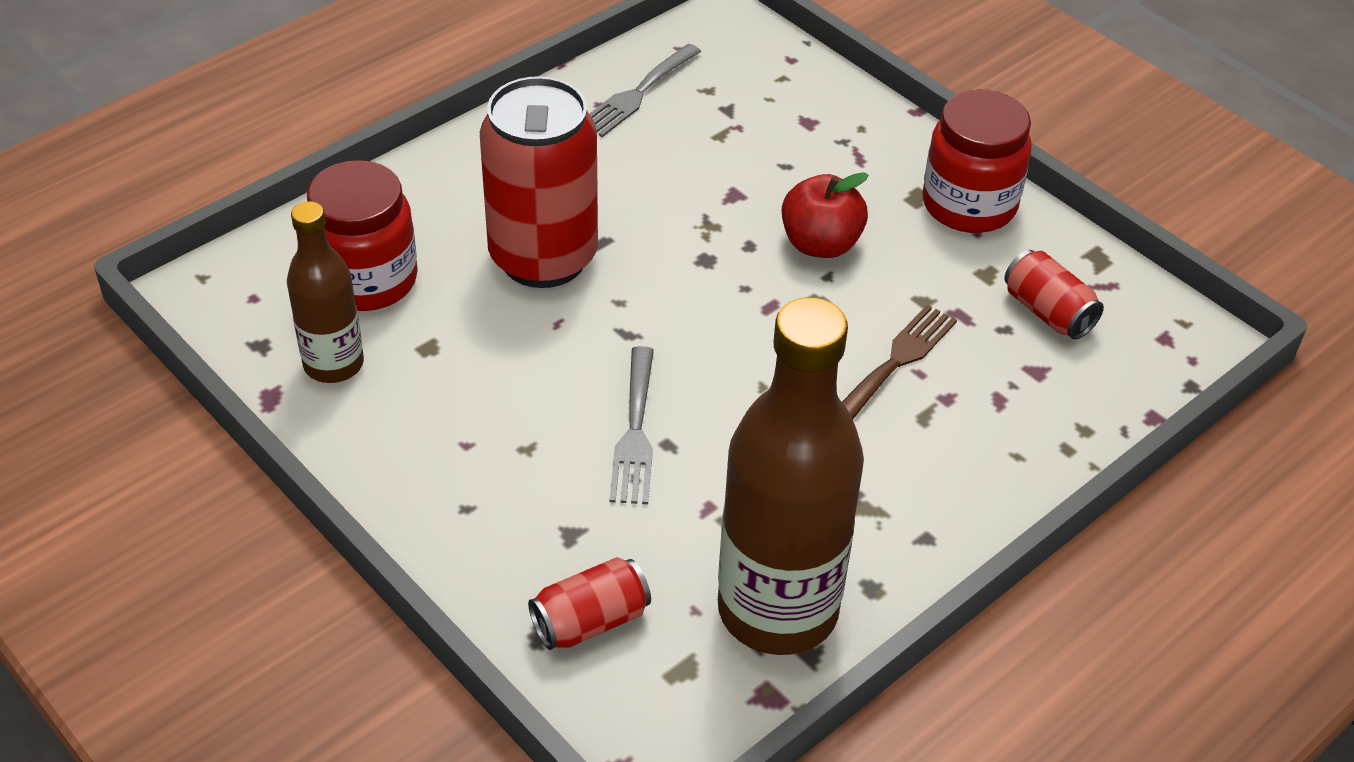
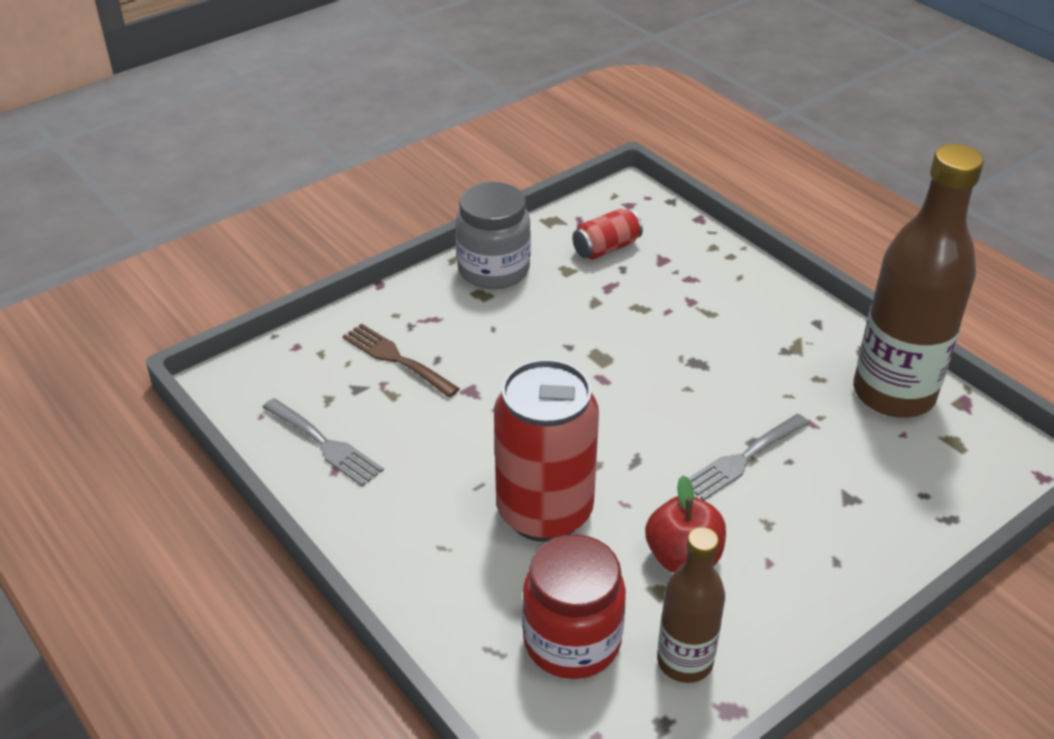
camera: 85 degrees left, 5 degrees down
(590, 621) = (927, 488): red can -> none
(635, 432) = (743, 459): grey fork -> grey fork turned 135 degrees clockwise
(820, 244) = (533, 347): red apple -> red apple (683, 557)
(896, 362) = (658, 320): brown fork -> brown fork (396, 359)
(969, 205) = (494, 270): red jar -> grey jar

